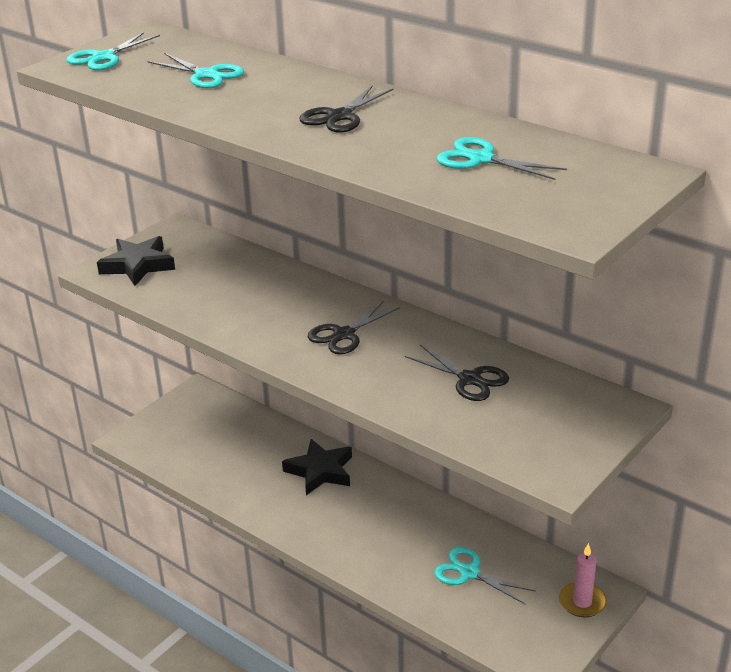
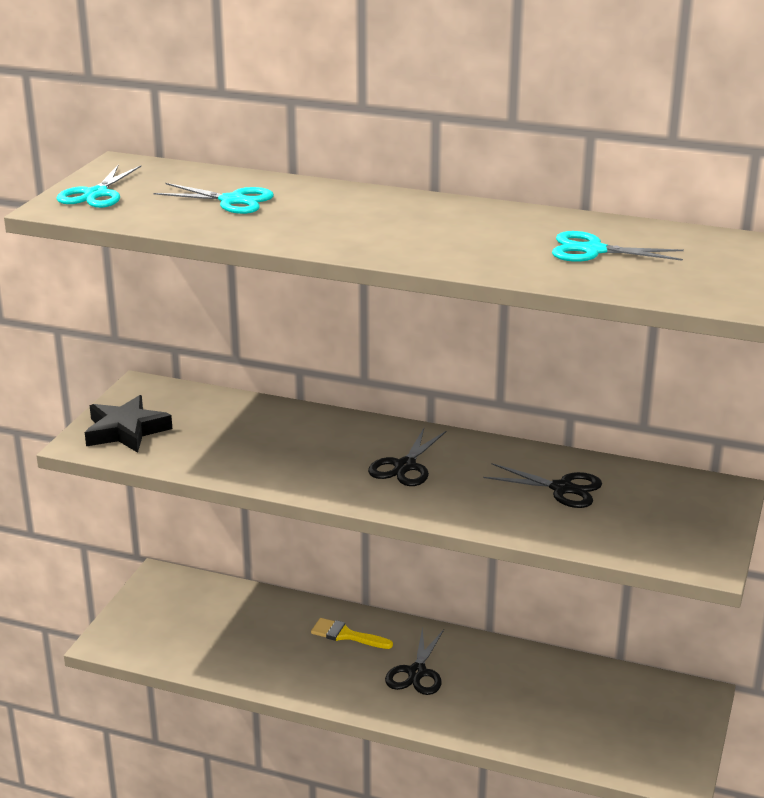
camera: 20 degrees left, 5 degrees down
(320, 471) = (346, 635): black star -> yellow brush
(339, 116) = (415, 226): black scissors -> black scissors (417, 672)
(469, 573) = (558, 705): turquoise scissors -> none
(582, 602) = (682, 709): pink candle -> none

